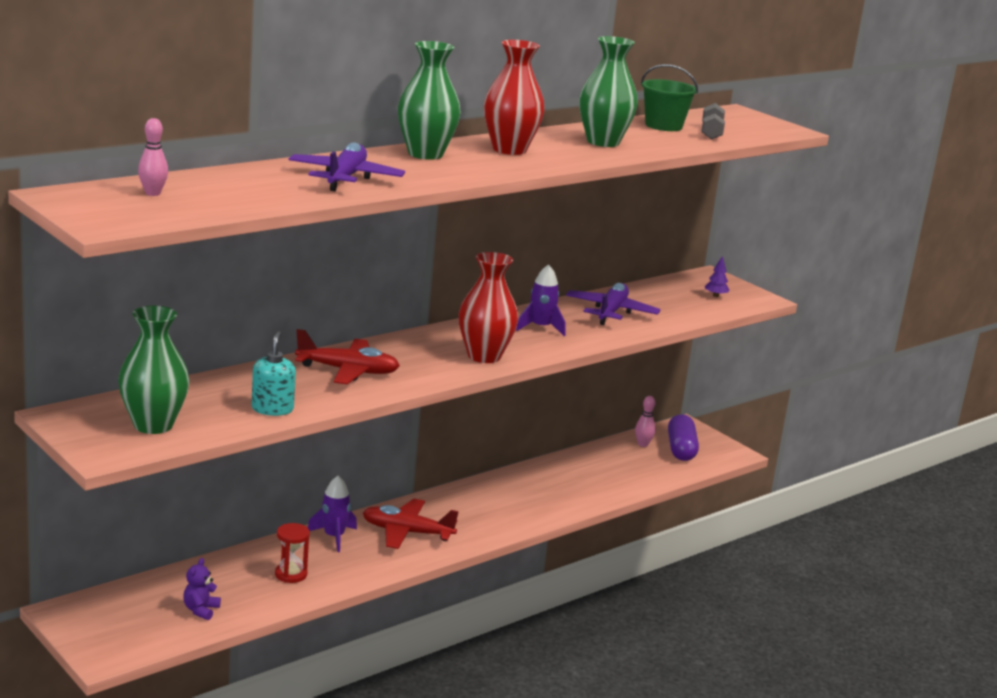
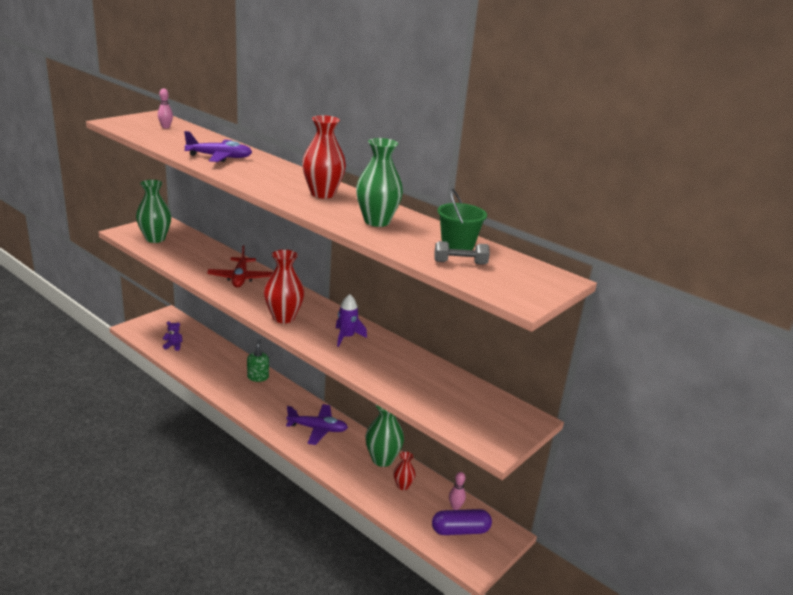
camera: 80 degrees right, 5 degrees up
(272, 409) = (181, 262): turquoise soap dispenser -> none
(291, 574) = (213, 367): red hourglass -> none
(334, 537) = (258, 377): purple rocket -> green soap dispenser
(407, 532) = (271, 401): red plane -> none
(425, 154) = (288, 173): green vase -> green vase (382, 459)
(605, 467) = (403, 486): none -> red vase
(611, 312) = (399, 366): purple plane -> purple plane (317, 429)
(715, 296) = (480, 420): purple tree -> none

